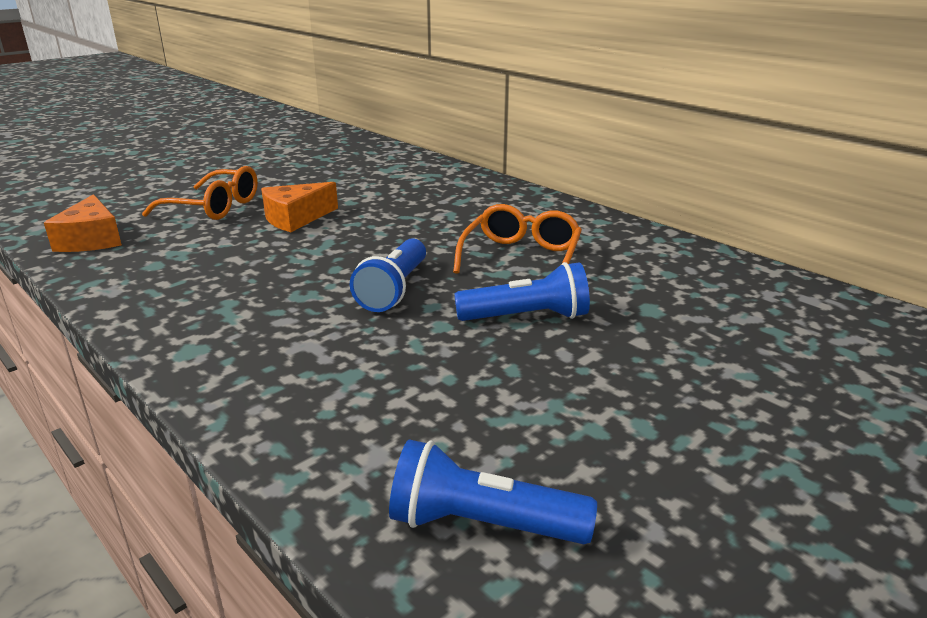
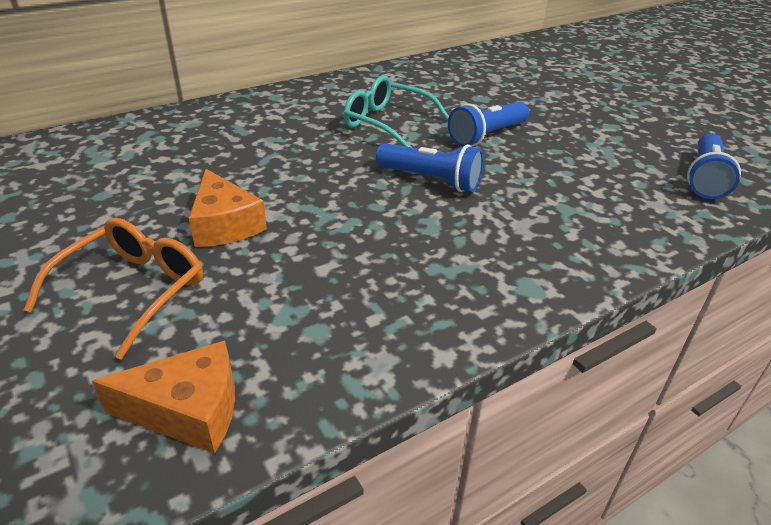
camera: 80 degrees left, 10 degrees up
(521, 257) = (386, 123): orange glasses -> turquoise glasses
(526, 317) = (487, 136): blue flashlight -> blue flashlight turned 135 degrees counterclockwise

